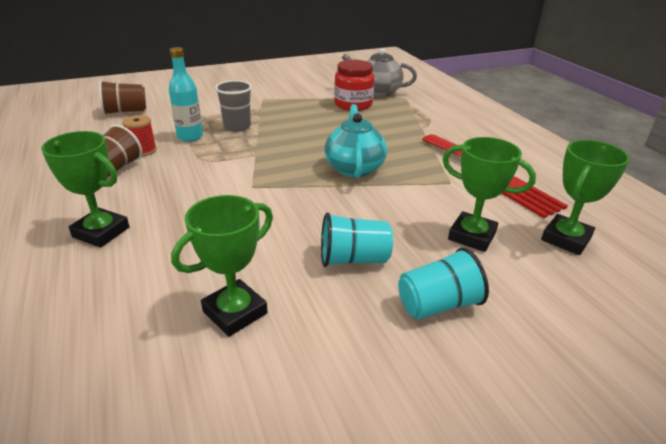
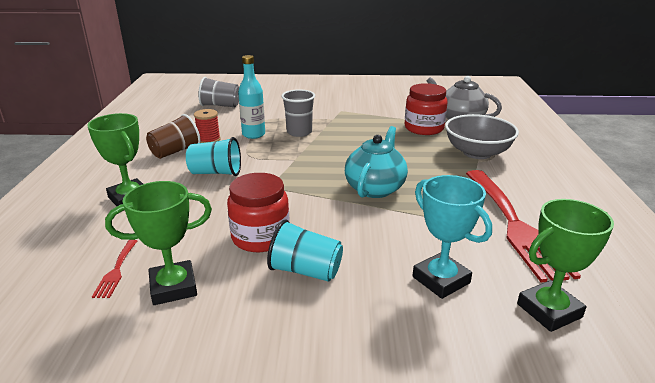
camera: 25 degrees right, 5 degrees down
(125, 111) = (220, 105): brown cup -> grey cup
(154, 314) = (116, 271): none -> red fork
(284, 238) = (260, 237): none -> red jar
(415, 119) = (477, 153): none -> grey bowl
(438, 305) = (350, 334): turquoise cup -> turquoise cup (216, 173)
(472, 236) = (441, 280): green trophy -> turquoise trophy

